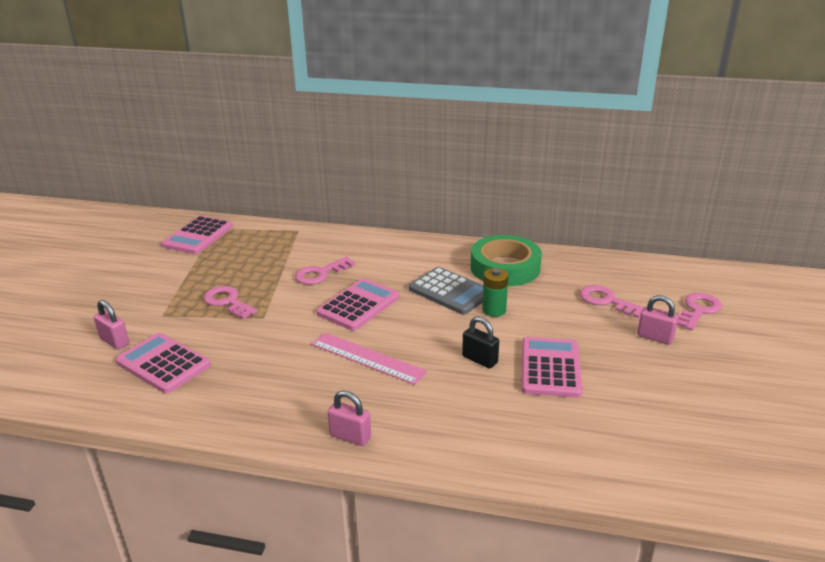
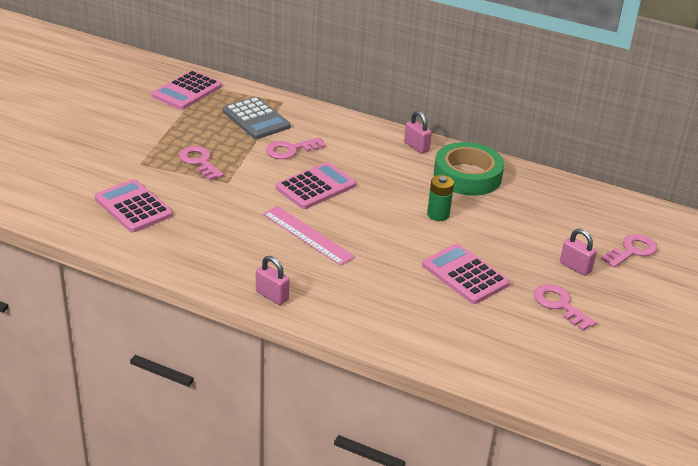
camera: 10 degrees right, 5 degrees up
(114, 341) = (96, 180): pink padlock -> pink padlock (416, 147)
(450, 291) = (405, 189): grey calculator -> grey calculator (256, 119)
(480, 360) = (405, 256): black padlock -> none
(550, 368) = (465, 275): pink calculator -> pink calculator turned 60 degrees counterclockwise
(606, 301) = (549, 226): pink key -> pink key (559, 305)

